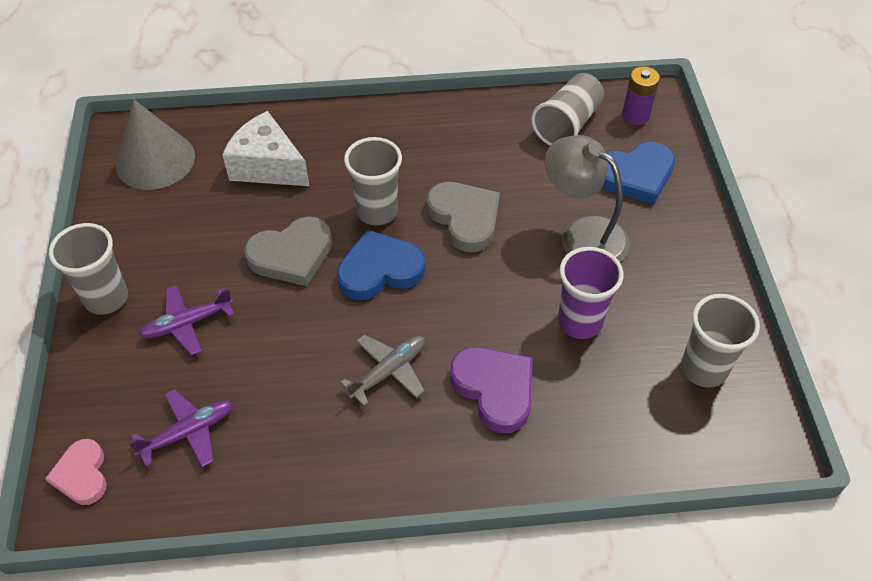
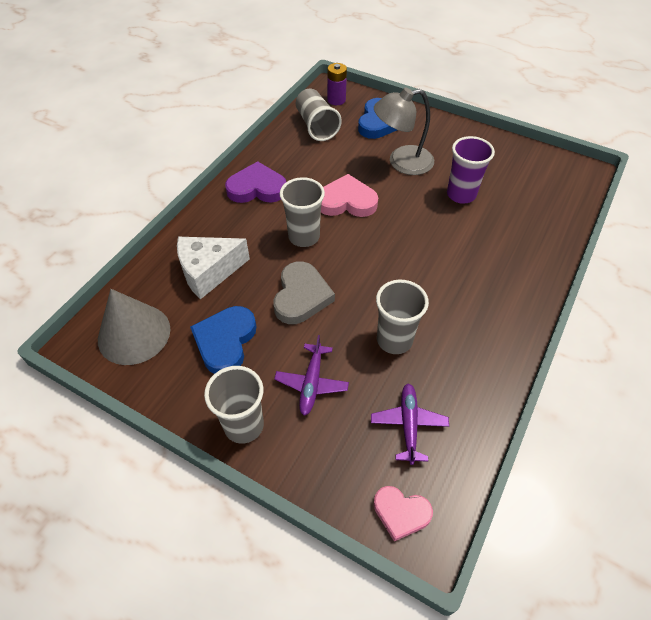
camera: 55 degrees left, 0 degrees up
(380, 270) = (352, 258): blue heart -> blue heart (225, 341)
(388, 371) = (435, 293): grey plane -> none
(465, 218) = (346, 201): grey heart -> pink heart
(495, 389) = (482, 252): purple heart -> purple heart (257, 188)
(703, 369) = (524, 167): grey cup -> grey cup (394, 340)

